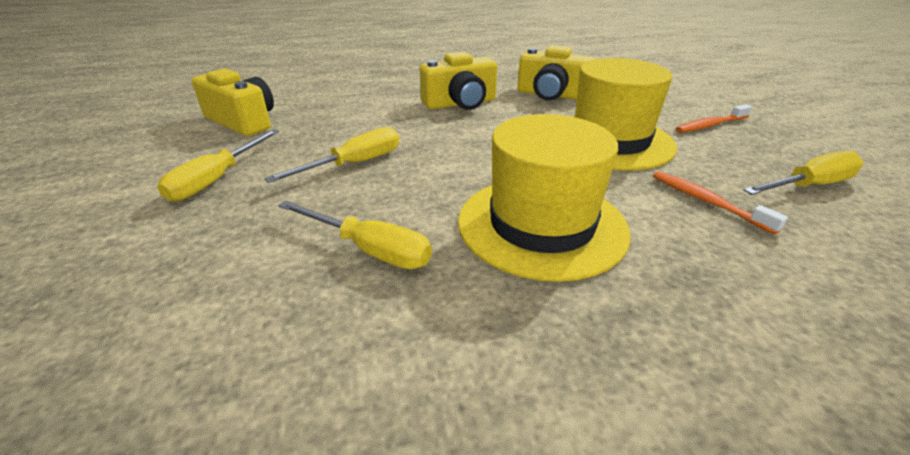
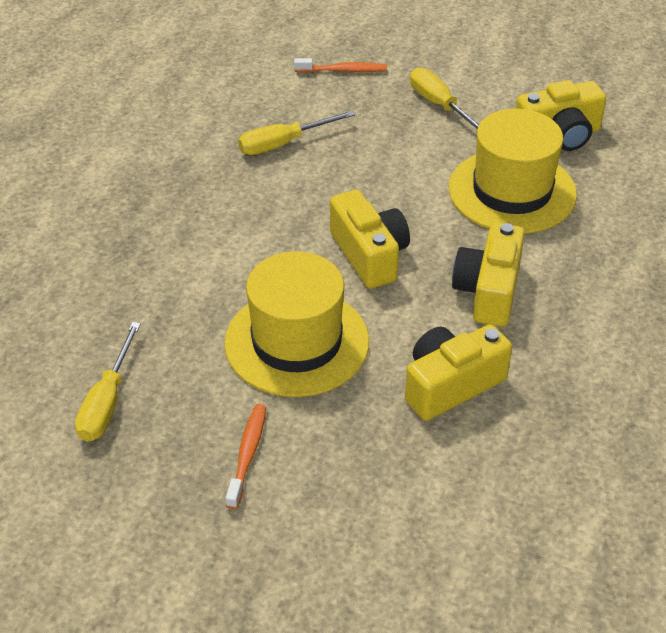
camera: 125 degrees right, 10 degrees up
(354, 164) = (404, 171): yellow screwdriver -> none
(483, 145) = (369, 255): none -> yellow camera
(541, 225) = (230, 220): yellow hat -> yellow hat (512, 191)
(706, 201) = (162, 319): orange toothbrush -> orange toothbrush (343, 70)

